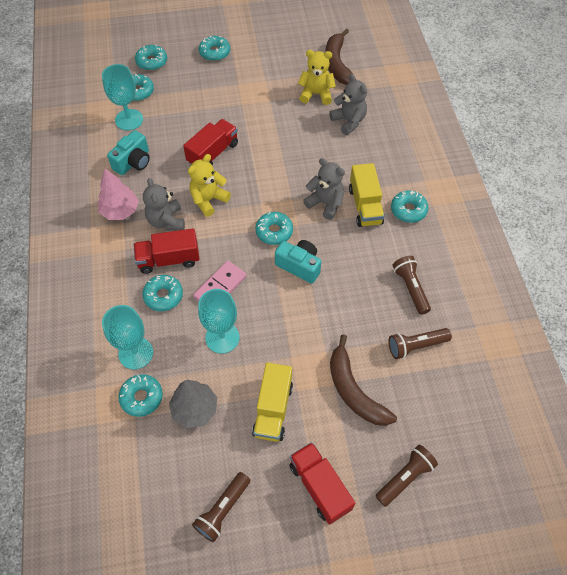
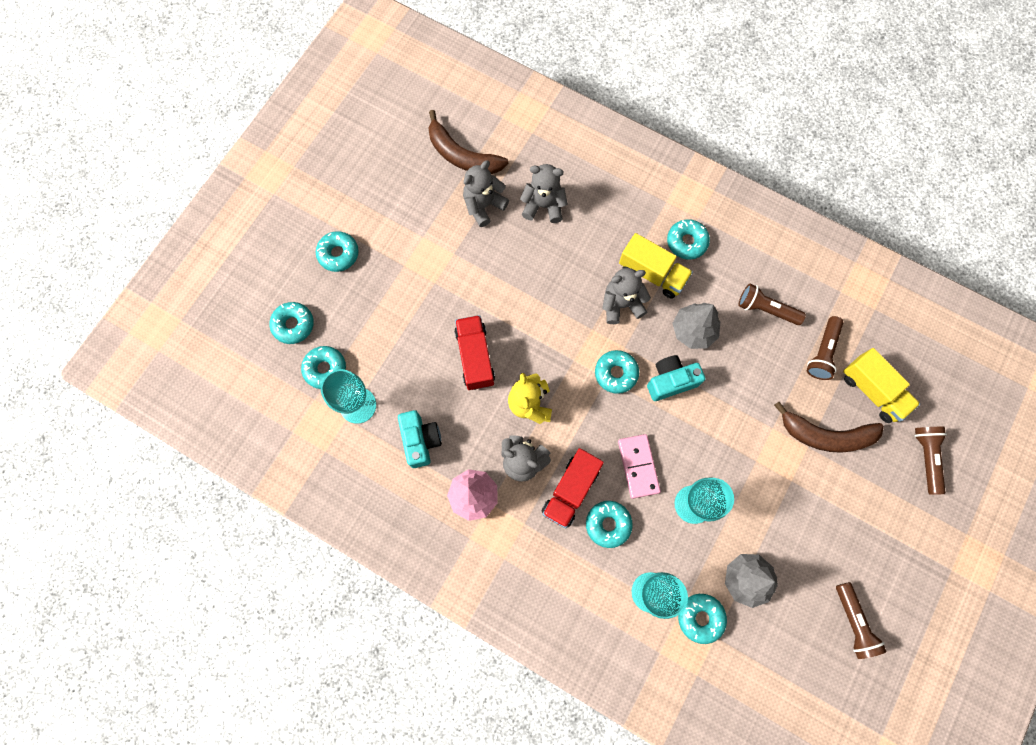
camera: 50 degrees left, 15 degrees up
(273, 409) = (794, 514): yellow truck -> yellow truck (872, 391)
(316, 94) = (483, 205): yellow teddy bear -> grey teddy bear
(320, 486) = (887, 529): red truck -> none
(349, 255) = (693, 330): none -> grey tree

